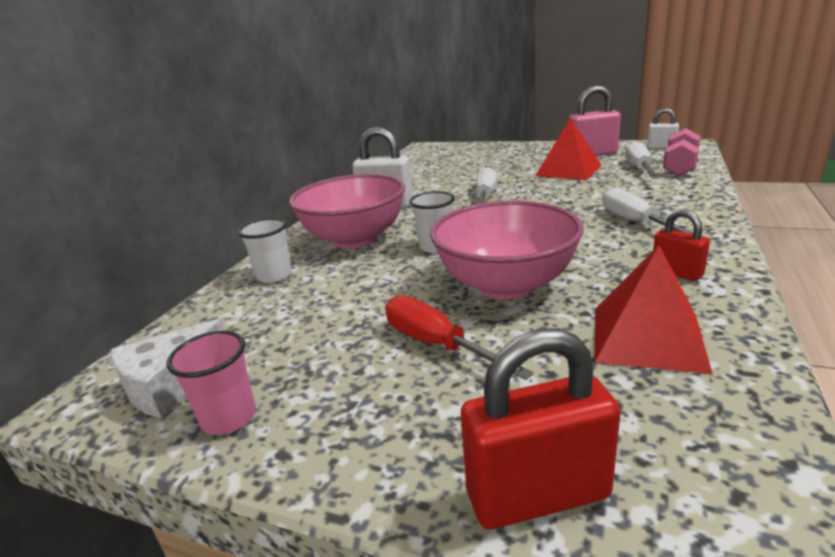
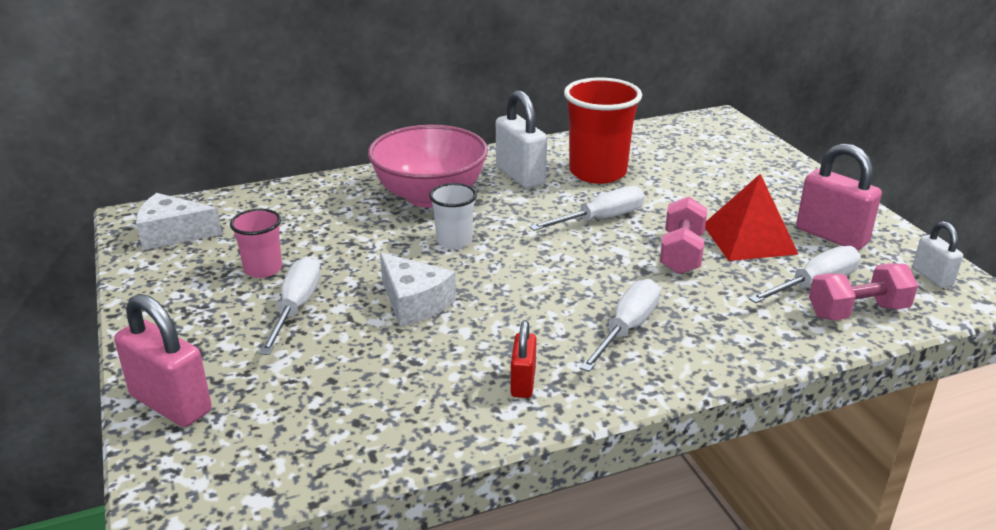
camera: 45 degrees right, 5 degrees up
(229, 417) = (159, 271): pink cup -> pink cup (263, 269)
(274, 275) = (332, 194): white cup -> none
(426, 184) = (597, 172): none -> red cup
(437, 344) = (296, 308): red screwdriver -> white screwdriver
(506, 285) = (414, 303): pink bowl -> white cheese
(538, 495) = (171, 404): red padlock -> pink padlock
(561, 188) = (681, 254): none -> pink dumbbell
(647, 337) = (385, 396): red pyramid -> none

